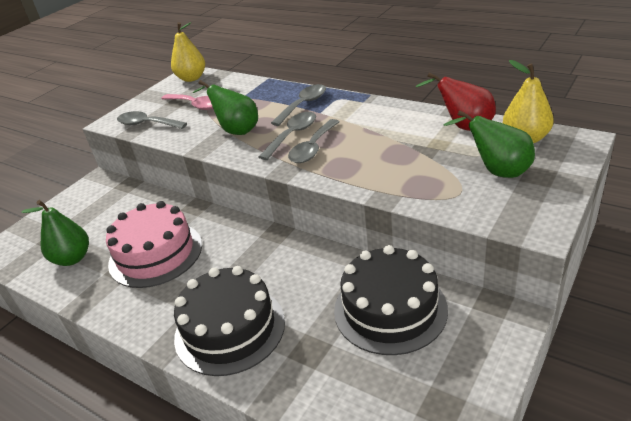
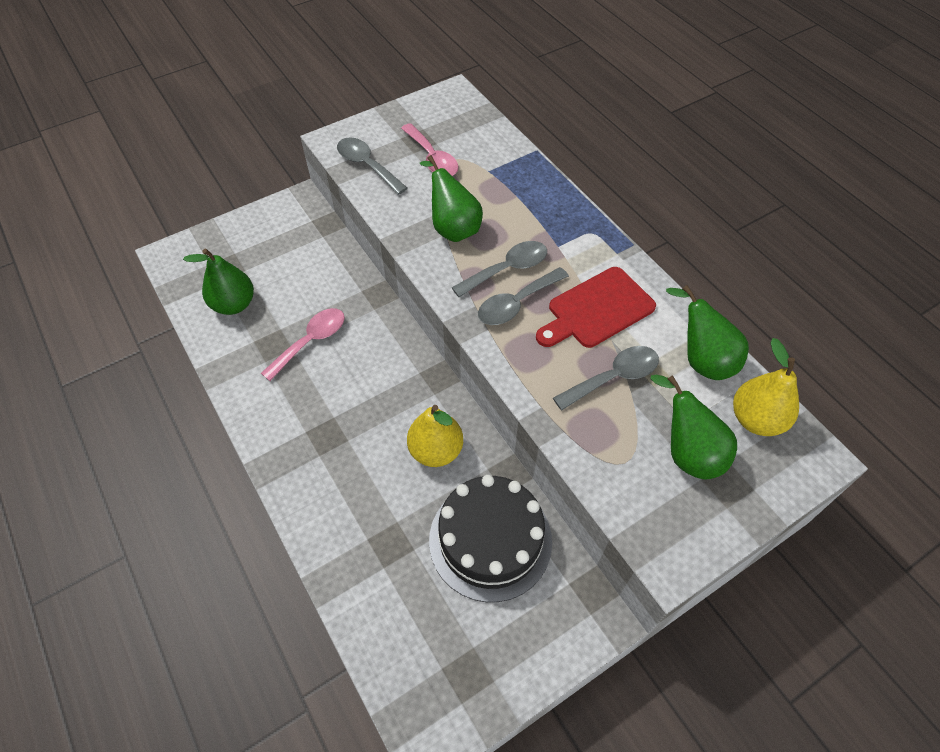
camera: 20 degrees right, 20 degrees up
(155, 254) = (311, 341): pink cake -> pink spoon
(192, 78) = (452, 105): yellow pear -> yellow pear (436, 450)
(230, 329) = (333, 477): black cake -> none
(303, 105) = (548, 222): grey spoon -> grey spoon (613, 377)
(372, 130) = (597, 309): none -> red cutting board
(463, 126) = (701, 359): red pear -> green pear

